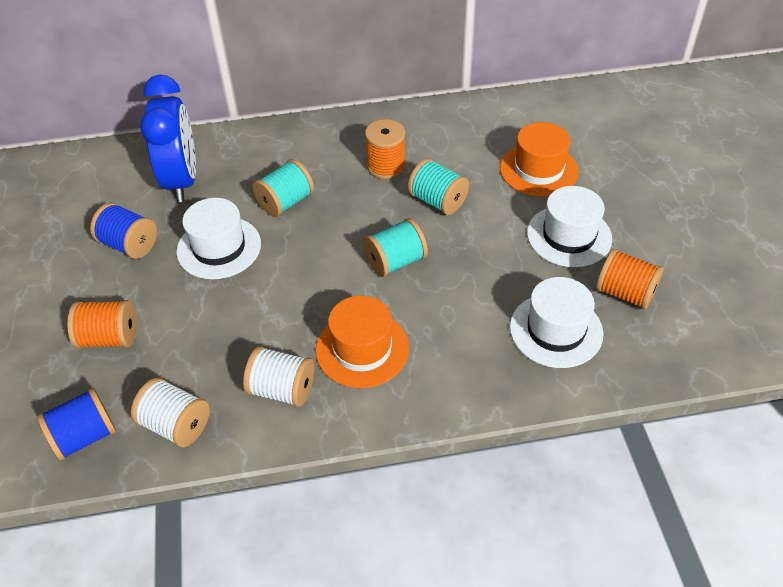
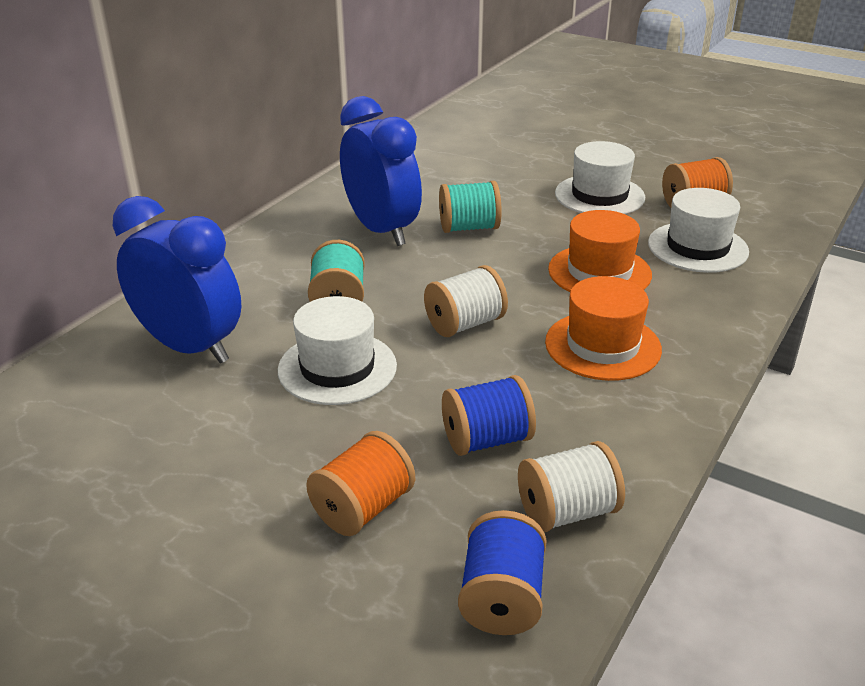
camera: 50 degrees left, 15 degrees down
(129, 245) = (230, 428): blue spool -> blue spool (487, 440)
(282, 389) = (600, 415): white spool -> white spool (465, 324)
(386, 166) = (381, 230): orange spool -> blue clock
(395, 262) = (514, 280): turquoise spool -> none
(538, 170) = (504, 172): orange hat -> orange hat (599, 272)

